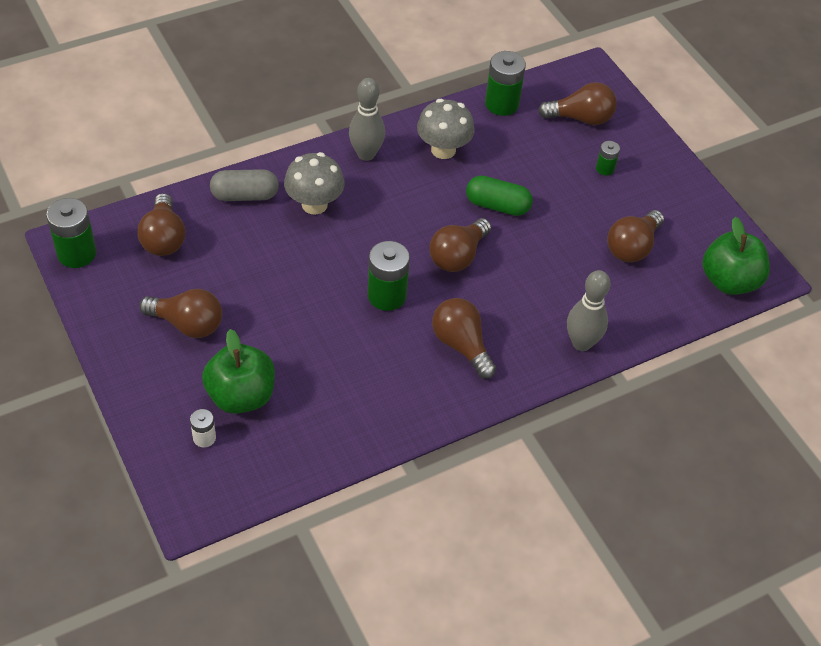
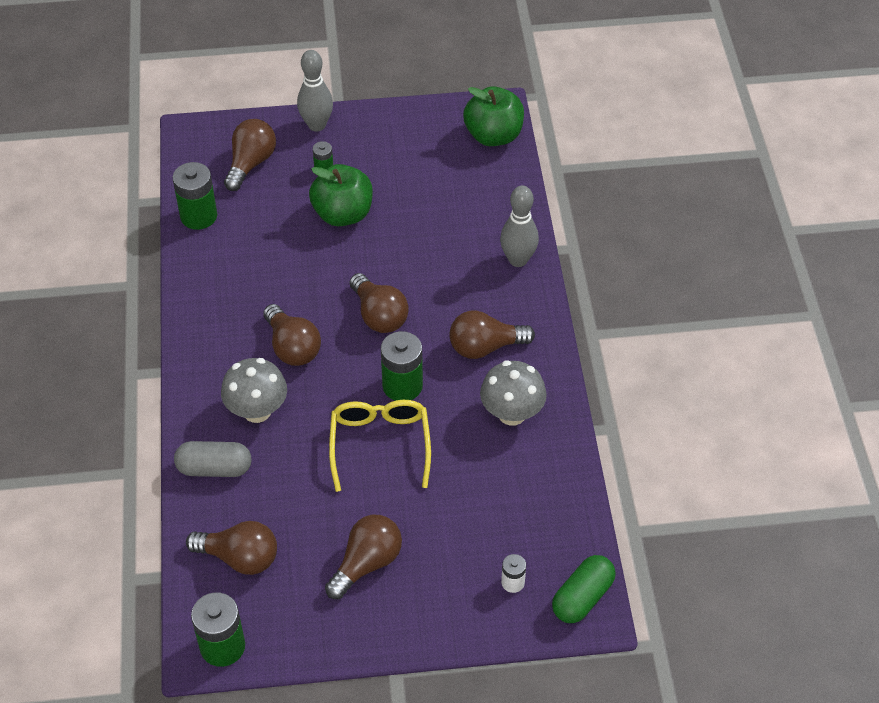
camera: 65 degrees left, 0 degrees up
(241, 396) = (475, 539): green apple -> green apple (343, 214)
(245, 195) = (214, 468): grey capsule -> grey capsule turned 75 degrees clockwise
(315, 298) = (380, 444): none -> yellow glasses
(366, 154) = (209, 347): grey bowling pin -> grey bowling pin (317, 125)
(443, 150) = (236, 282): grey mushroom -> grey mushroom (512, 413)
(497, 206) = (330, 264): green capsule -> green capsule (582, 597)
(632, 247) = (426, 185): brown light bulb -> brown light bulb (292, 347)

